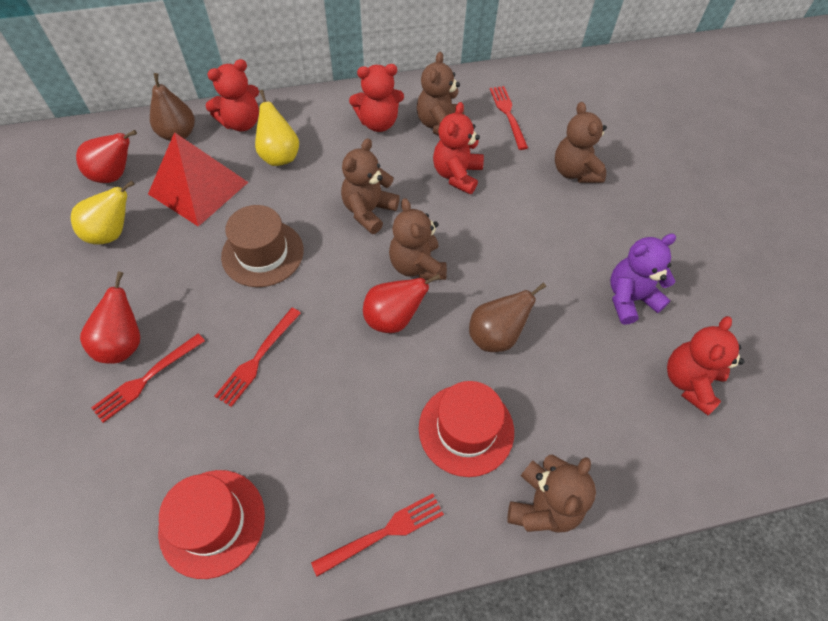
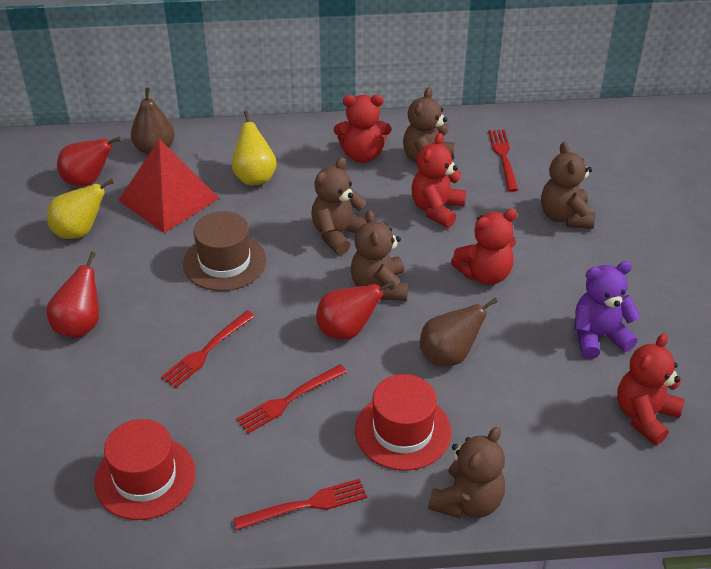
camera: 10 degrees right, 15 degrees down
(146, 379) = (97, 357): red fork -> red fork (288, 400)
(241, 123) = (220, 144): red teddy bear -> red teddy bear (485, 274)

